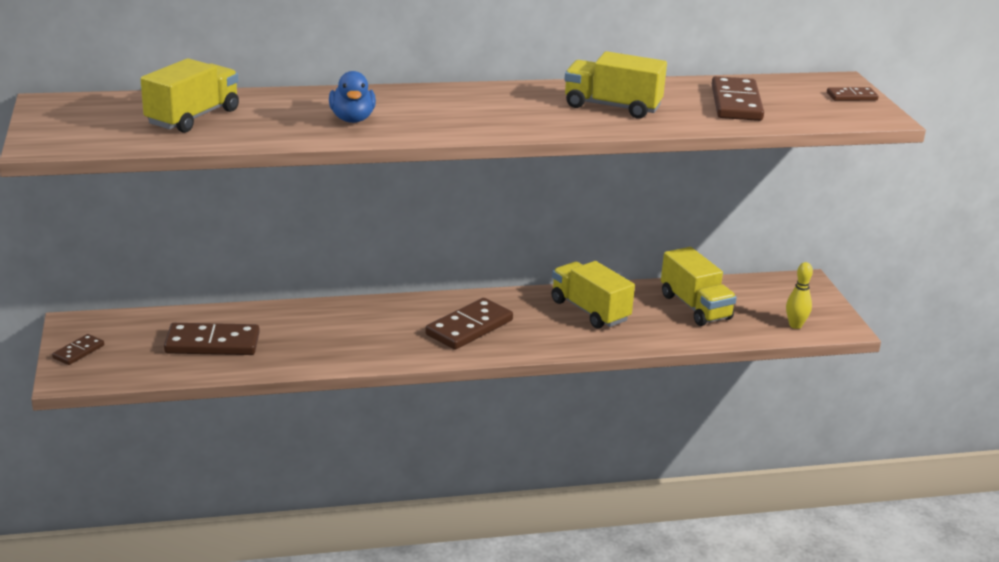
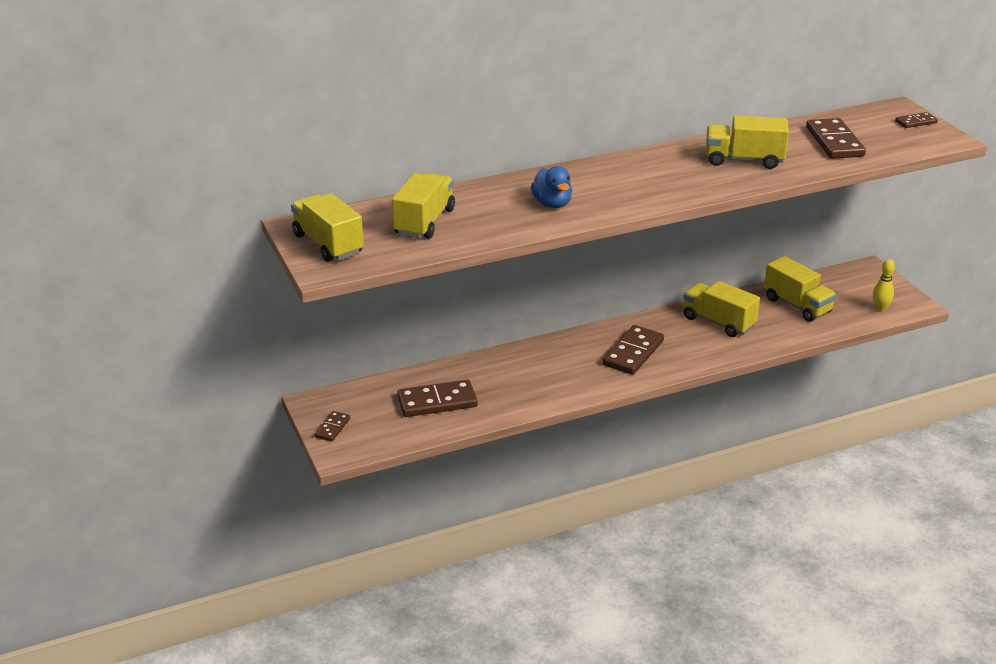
camera: 10 degrees left, 5 degrees up
(68, 123) = (328, 244): none -> yellow truck

